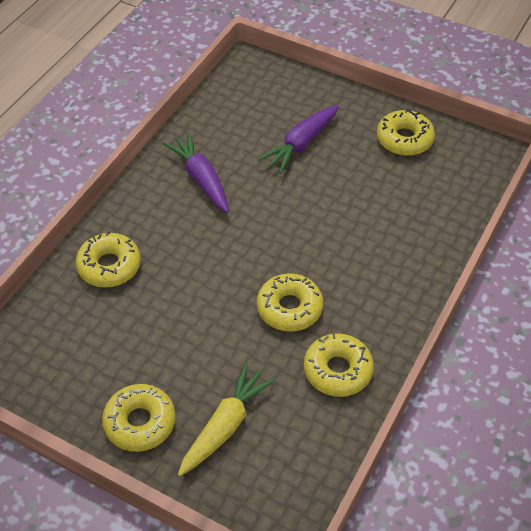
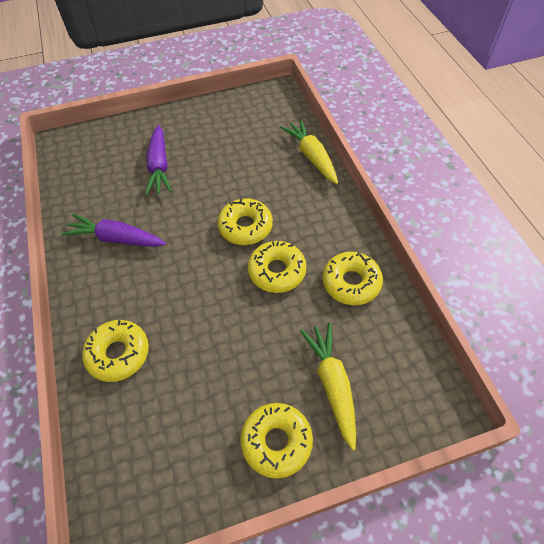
camera: 45 degrees left, 5 degrees up
(404, 139) = (220, 119): yellow donut -> yellow donut (245, 227)
(445, 238) = (311, 156): none -> yellow carrot

